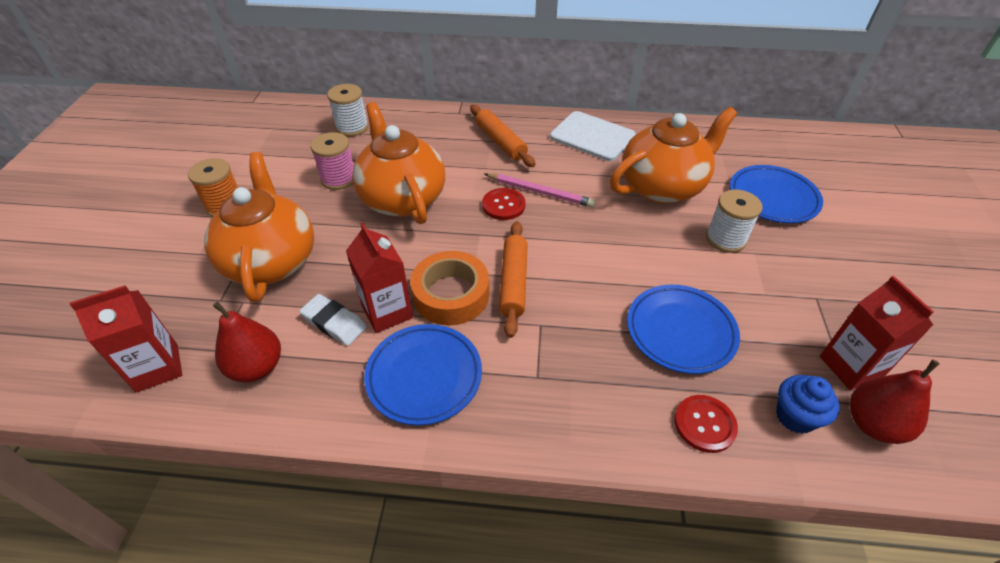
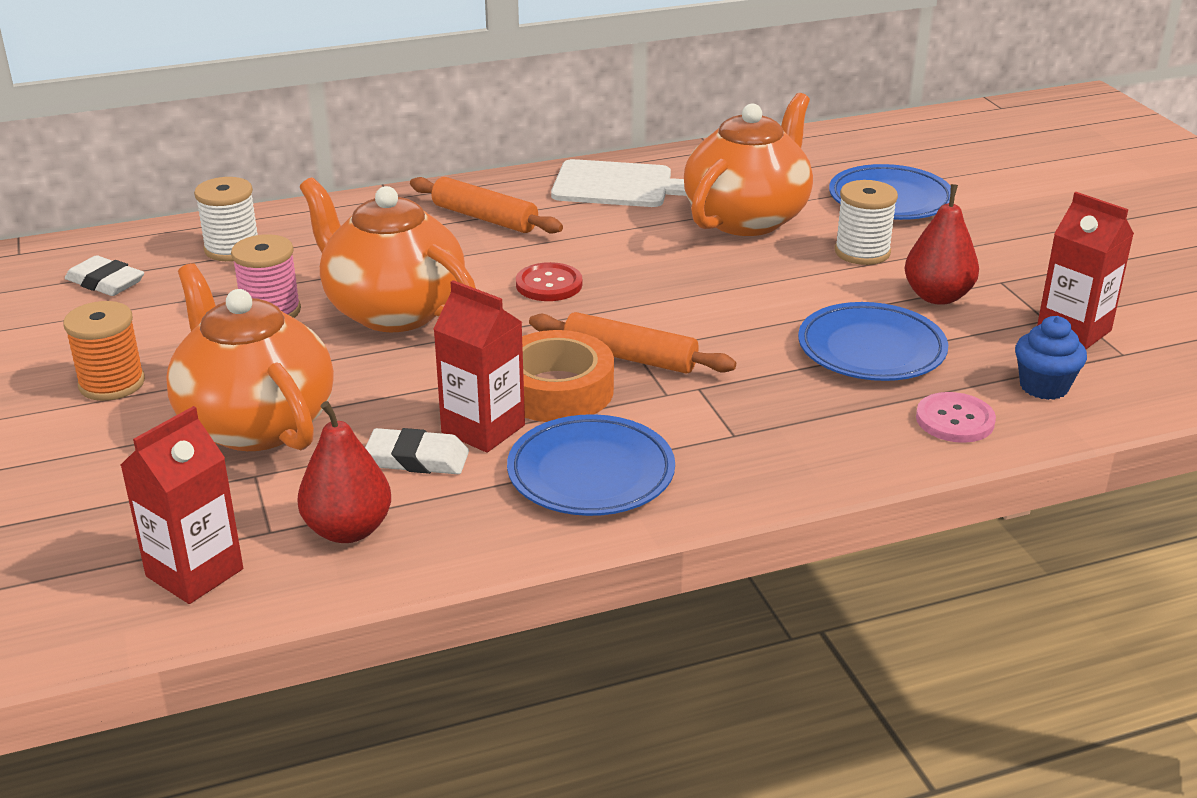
camera: 25 degrees left, 15 degrees down
(275, 133) = (105, 282): none -> white eraser
(513, 282) = (629, 357): orange rolling pin -> orange rolling pin turned 45 degrees counterclockwise
(539, 192) = (587, 260): pink pencil -> none
(704, 424) = (955, 420): red button -> pink button
(873, 424) = (1124, 371): red pear -> red pear (937, 296)

